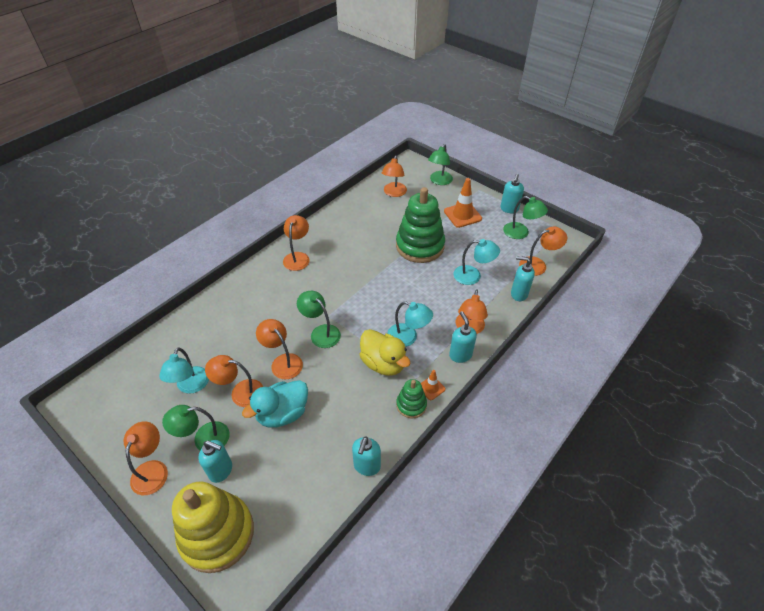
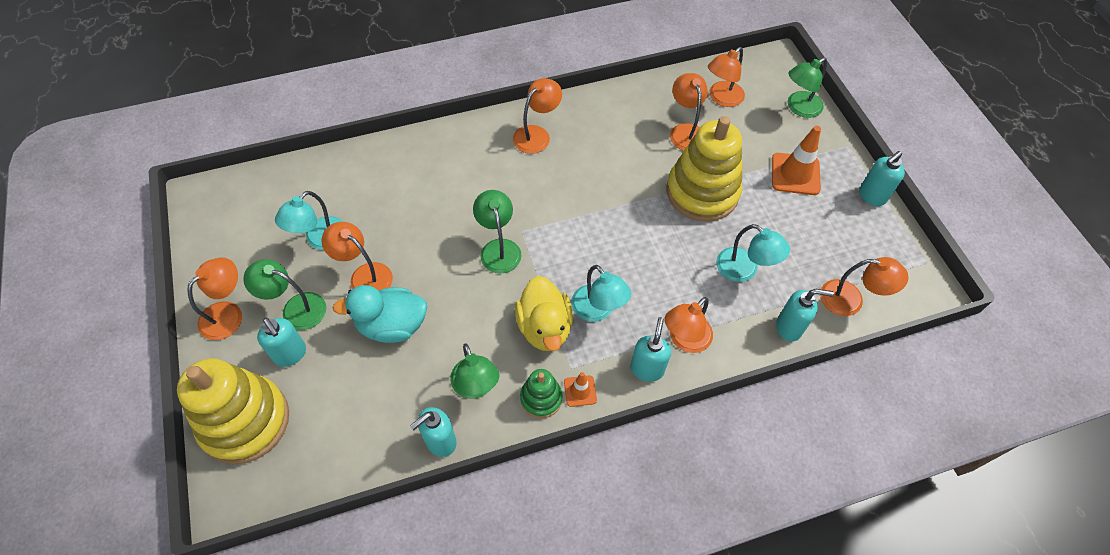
camera: 30 degrees right, 10 degrees up
(283, 362) = (432, 263): orange lamp -> orange lamp (685, 131)
(420, 246) = (702, 192): green stacking toy -> yellow stacking toy
(518, 294) = (789, 328): turquoise soap dispenser -> turquoise soap dispenser turned 135 degrees clockwise
(521, 233) = (861, 241): green lamp -> green lamp (476, 387)

